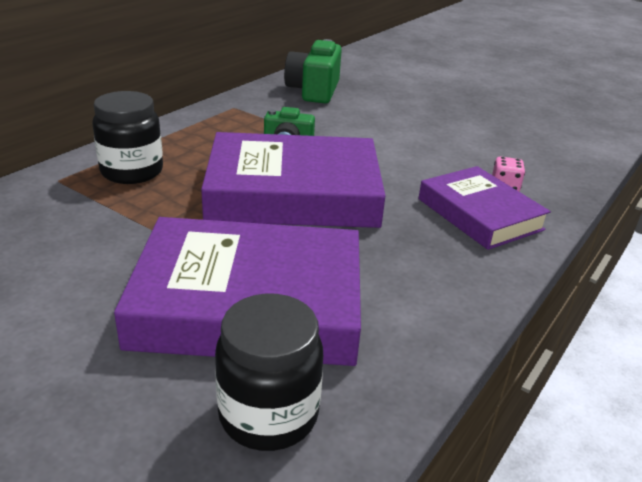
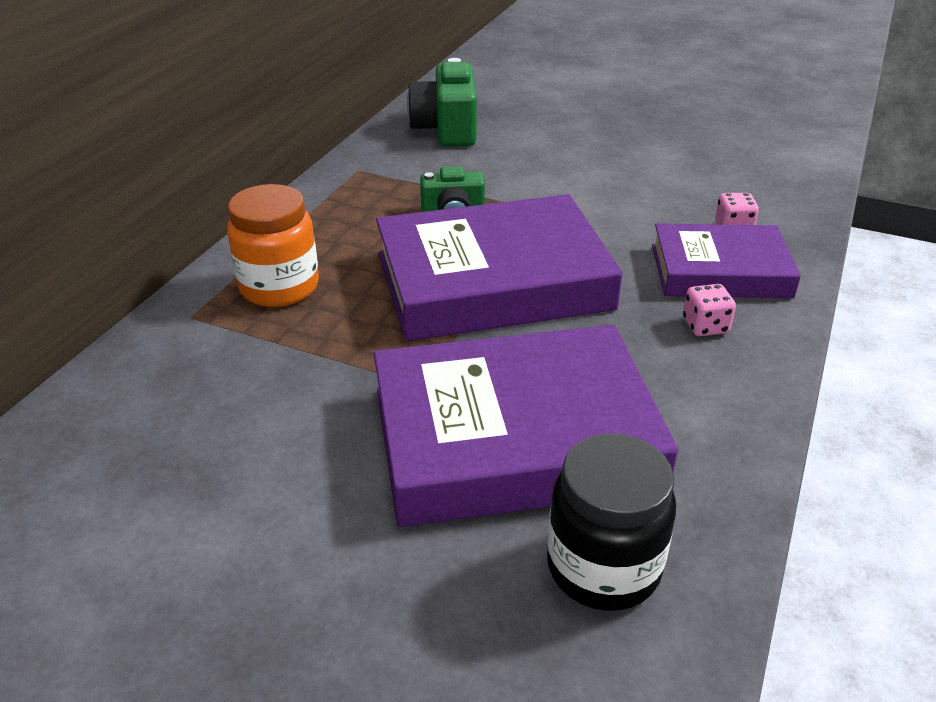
camera: 10 degrees left, 5 degrees up
(132, 171) = (279, 287): black jar -> orange jar
(447, 251) = (705, 326): none -> pink dice
(479, 214) = (720, 271): purple book -> purple book turned 45 degrees counterclockwise

